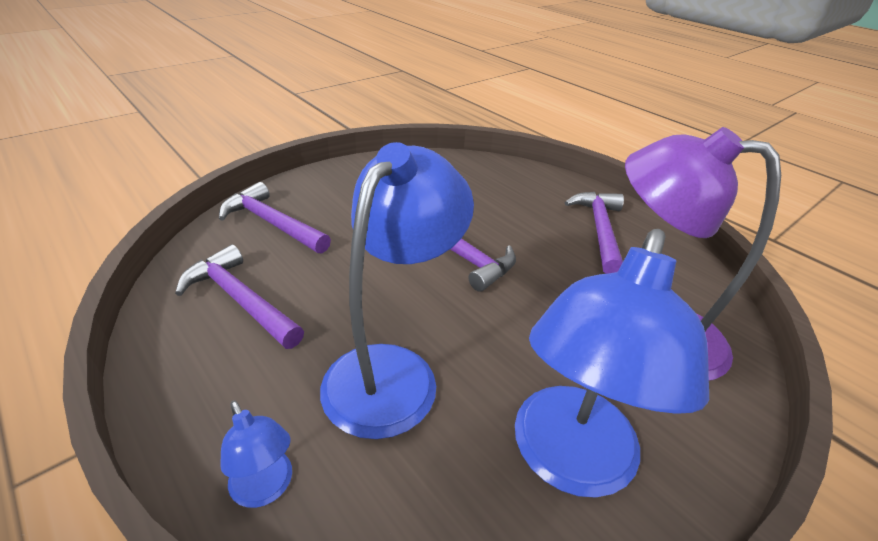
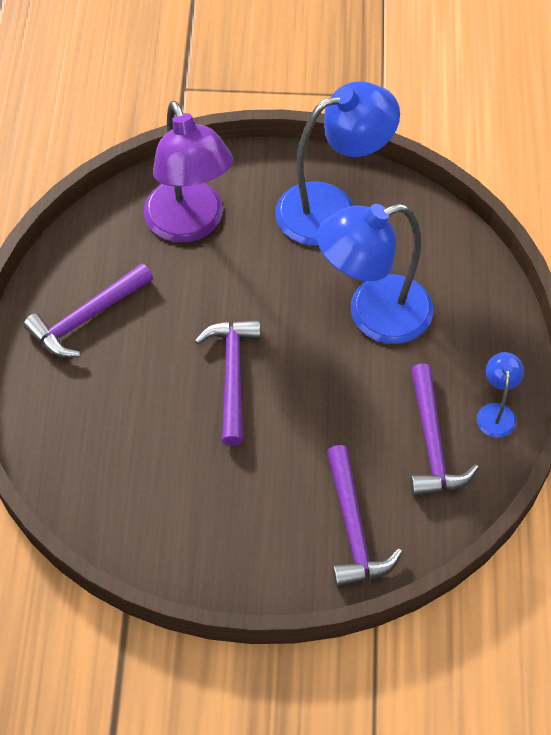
camera: 135 degrees left, 20 degrees up
(266, 489) = (486, 298): blue lamp -> blue lamp (496, 412)

